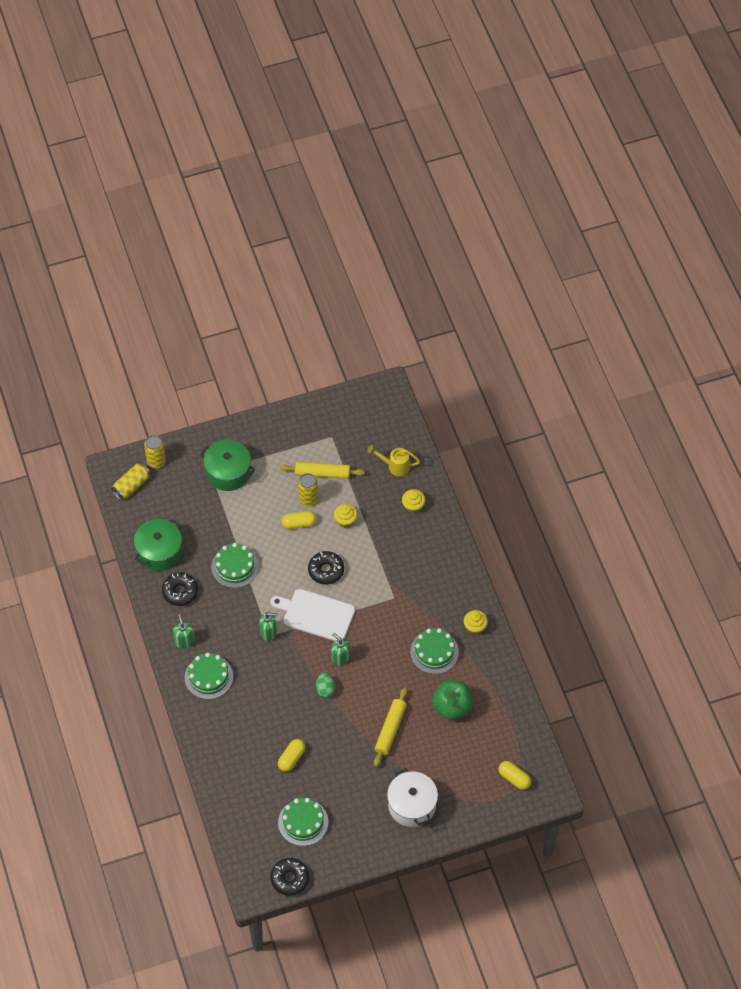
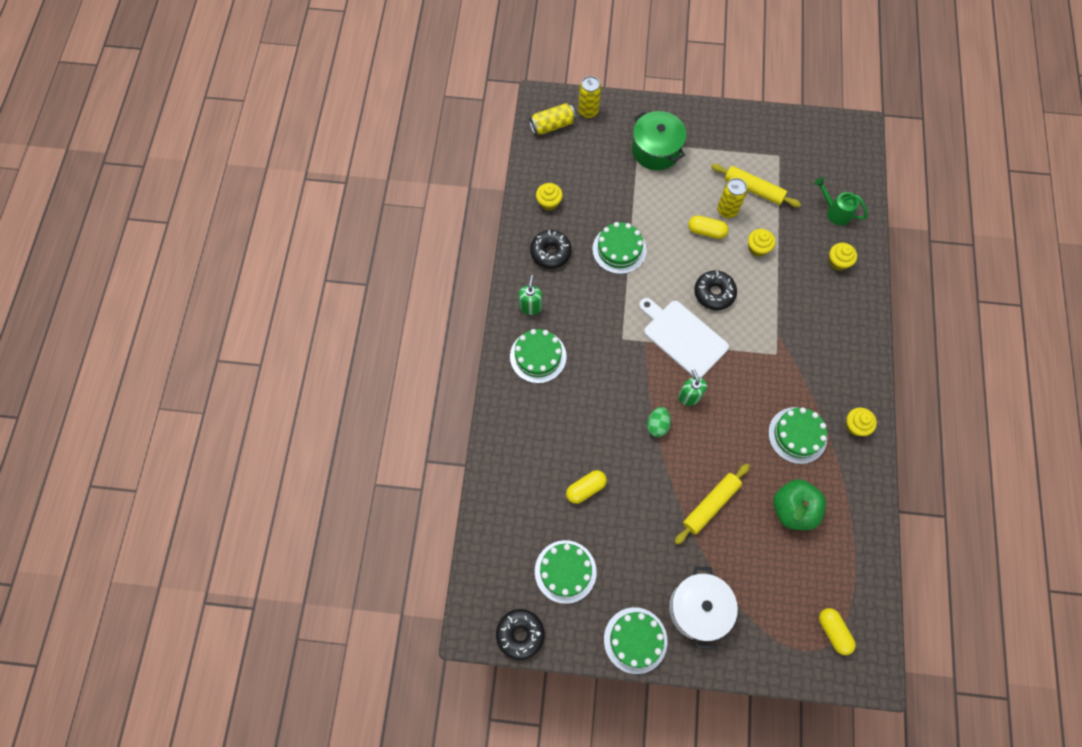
camera: 25 degrees right, 10 degrees up
(159, 552) = (549, 202): green pot -> yellow cupcake
(268, 632) = (623, 335): green soap dispenser -> none
(375, 846) = (635, 640): none -> green cake
(394, 466) = (834, 212): yellow watering can -> green watering can

